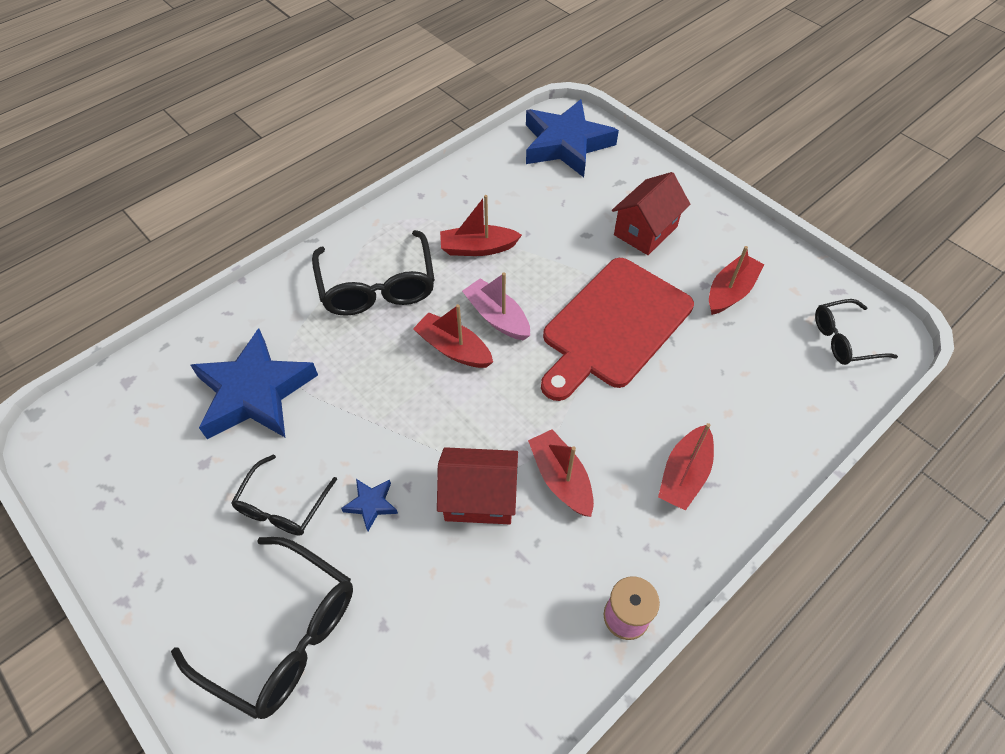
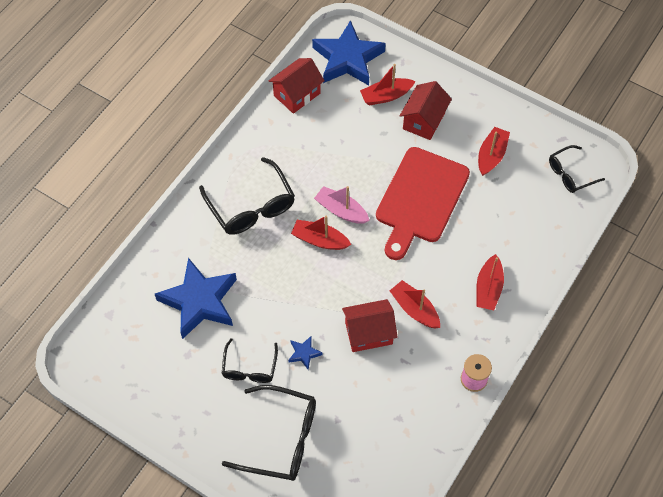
camera: 15 degrees left, 5 degrees up
(478, 248) = (311, 161): red boat -> red boat (386, 96)
(488, 170) = (297, 94): none -> red house

